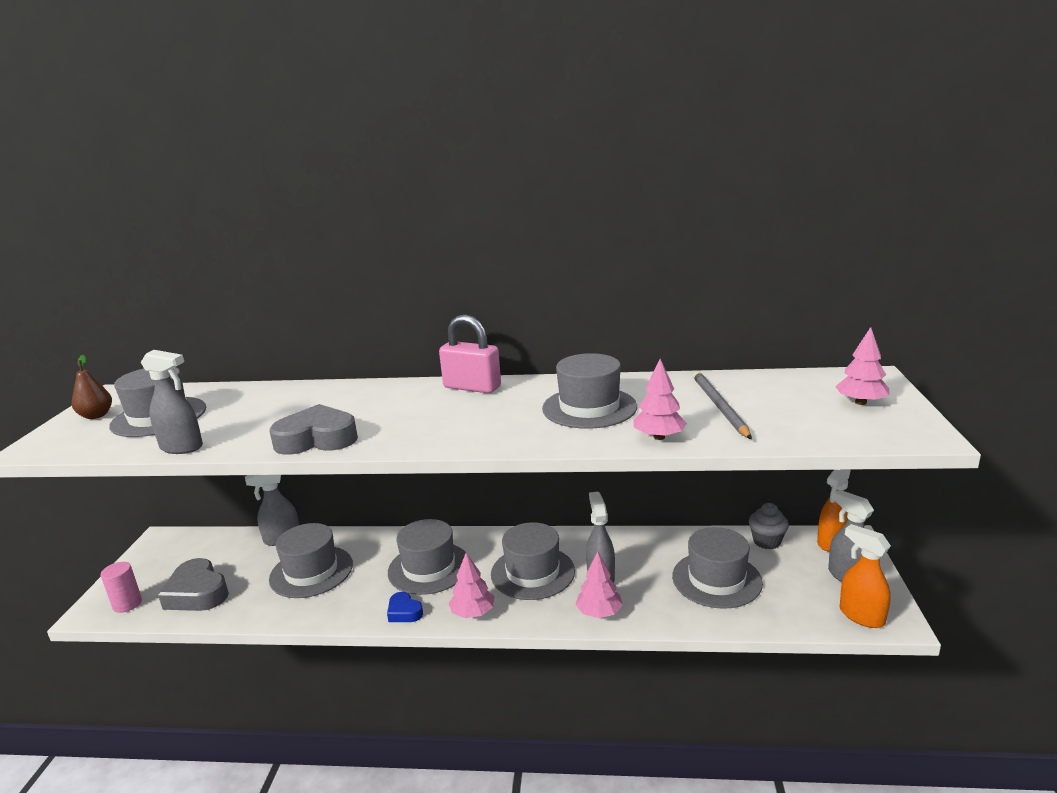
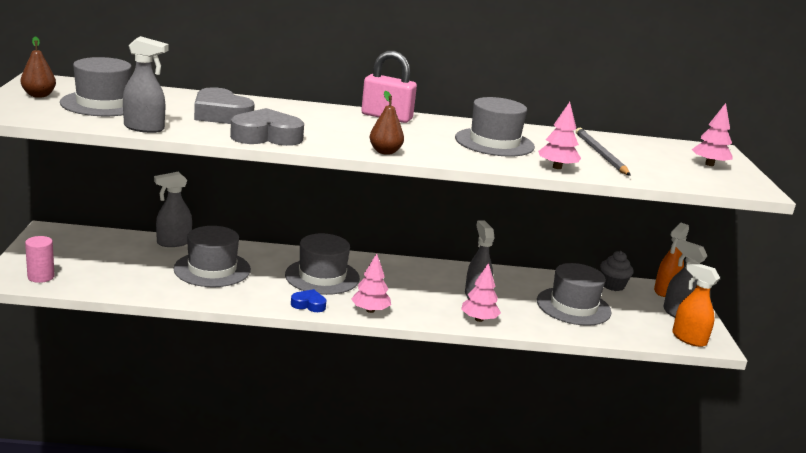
camera: 10 degrees left, 0 degrees up
(197, 593) = (107, 275): grey heart -> grey heart (221, 115)
(404, 612) = (309, 304): blue heart -> blue heart turned 150 degrees clockwise
(449, 443) = (385, 152): none -> brown pear
(532, 572) = (416, 288): grey hat -> none

